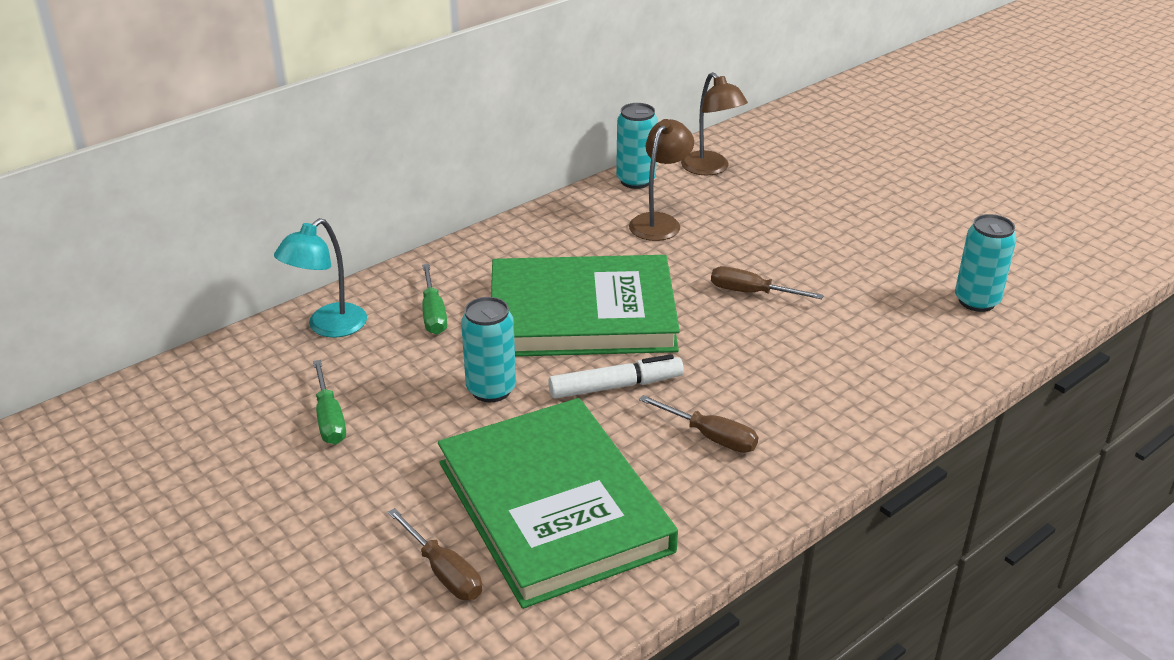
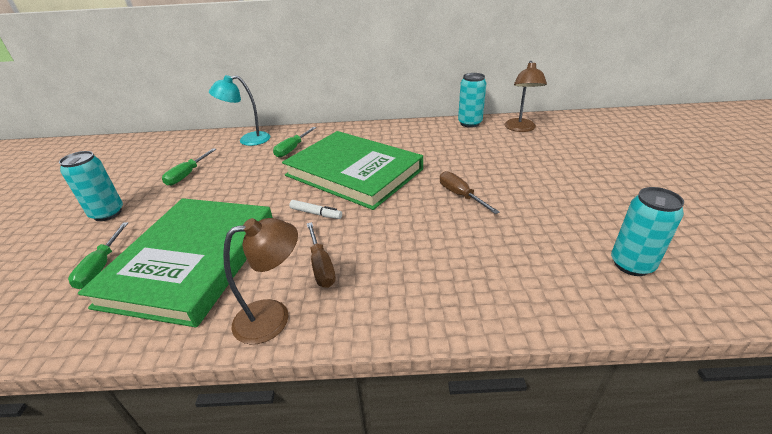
camera: 40 degrees right, 0 degrees up
(444, 572) = (101, 266): brown screwdriver -> green screwdriver
(491, 389) = (261, 190): turquoise can -> turquoise can (107, 213)
(615, 386) = (316, 213): white marker -> white marker, size x0.63
(659, 222) = (456, 144): brown lamp -> brown lamp (273, 317)

